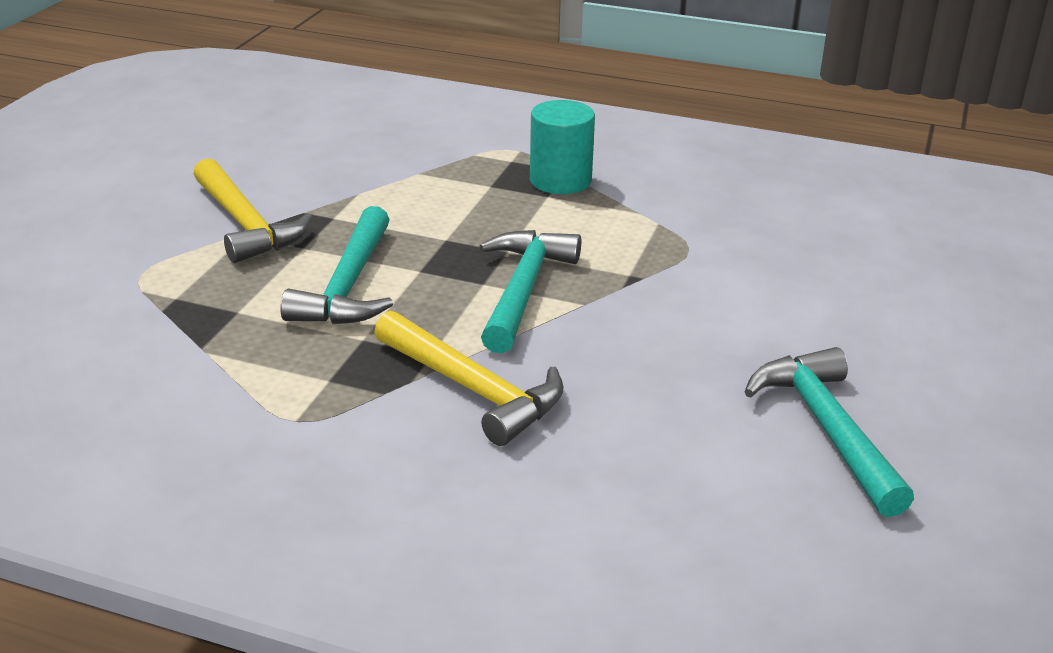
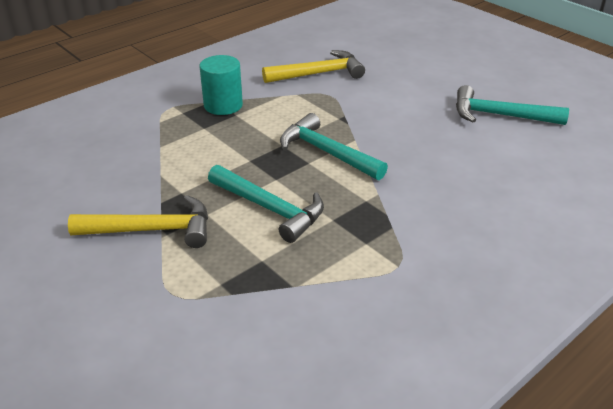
camera: 60 degrees left, 5 degrees up
(473, 389) = (409, 196): yellow hammer -> yellow hammer (319, 73)

